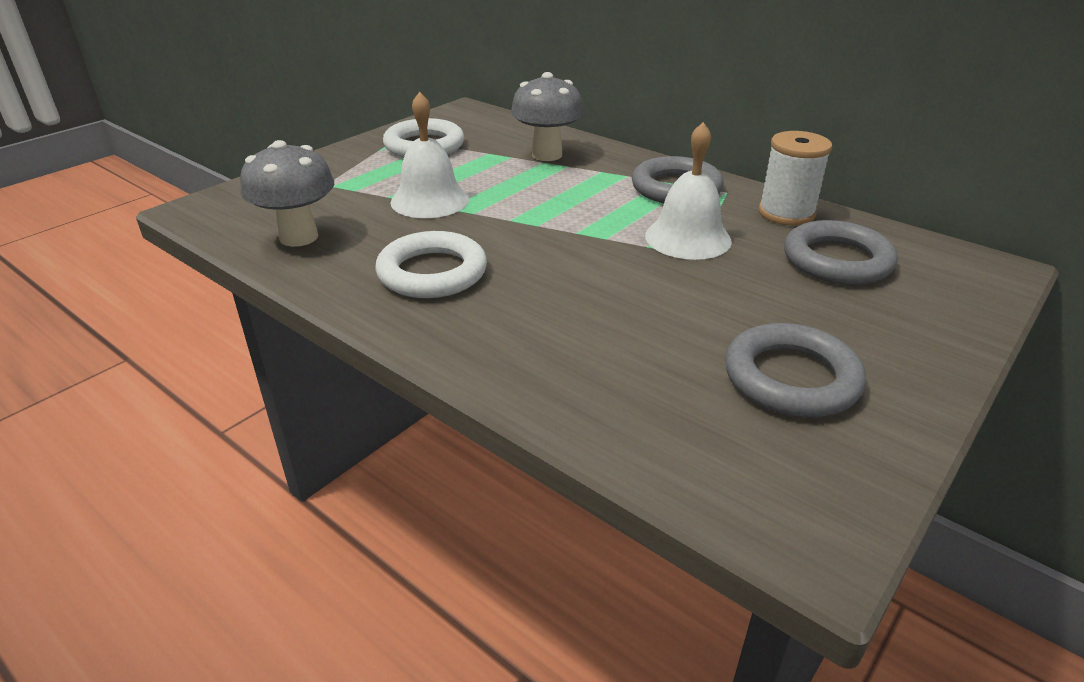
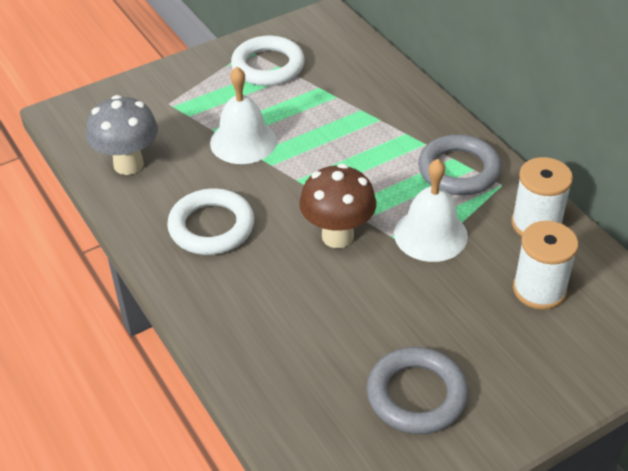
camera: 20 degrees right, 10 degrees up
(547, 155) = (369, 100): grey mushroom -> none
(588, 256) = (337, 236): none -> brown mushroom
(837, 260) = (539, 290): grey ring -> white spool

